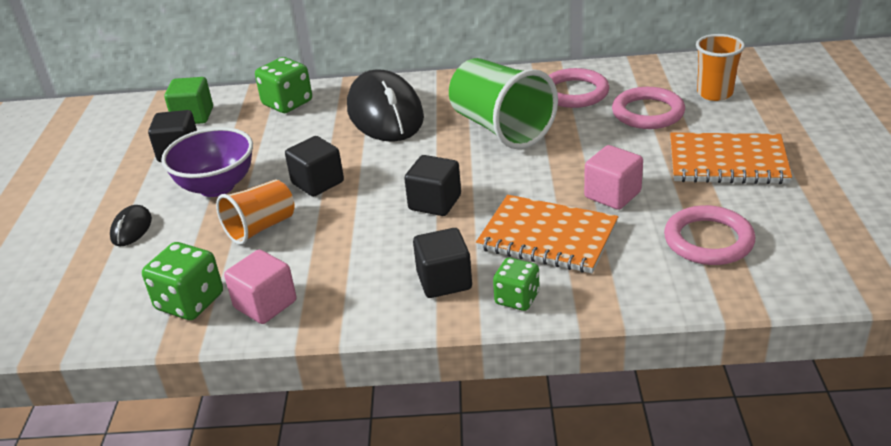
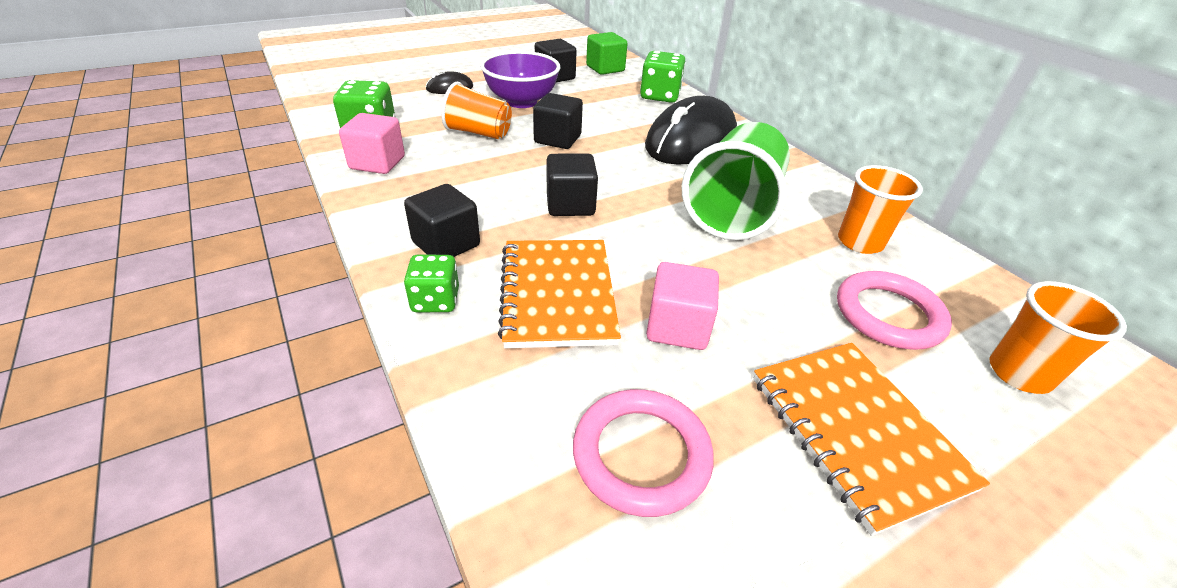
camera: 55 degrees right, 5 degrees up
(574, 93) = (860, 242): pink ring -> orange cup

